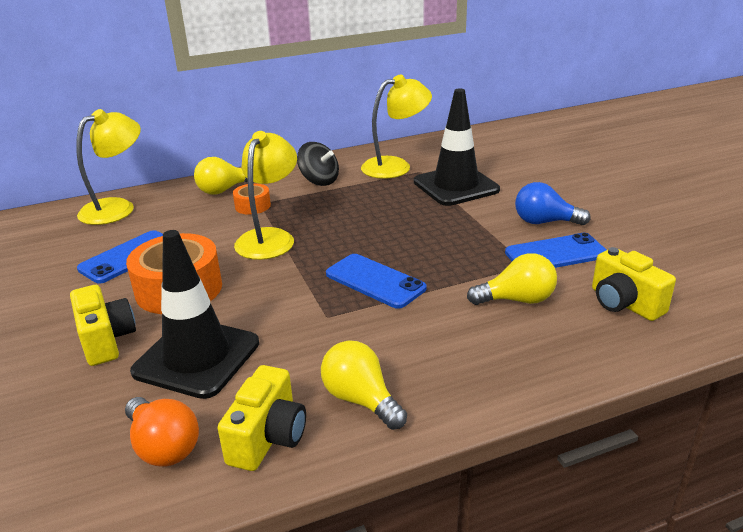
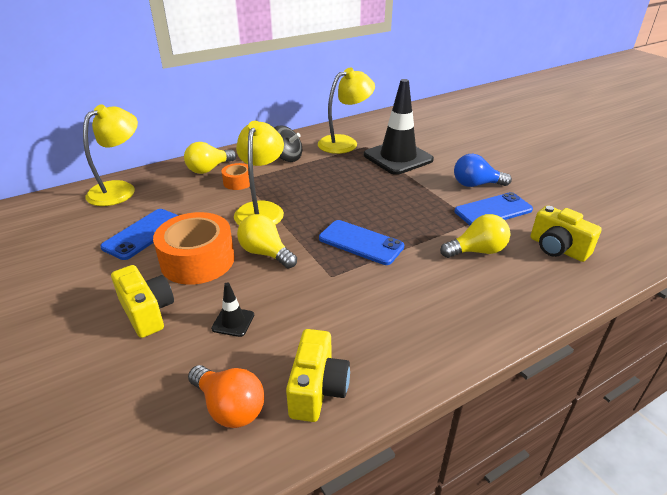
camera: 10 degrees left, 5 degrees up
(197, 357) = (233, 322): black traffic cone -> black traffic cone, size x0.42
(361, 400) = (383, 348): yellow light bulb -> yellow light bulb (265, 253)

